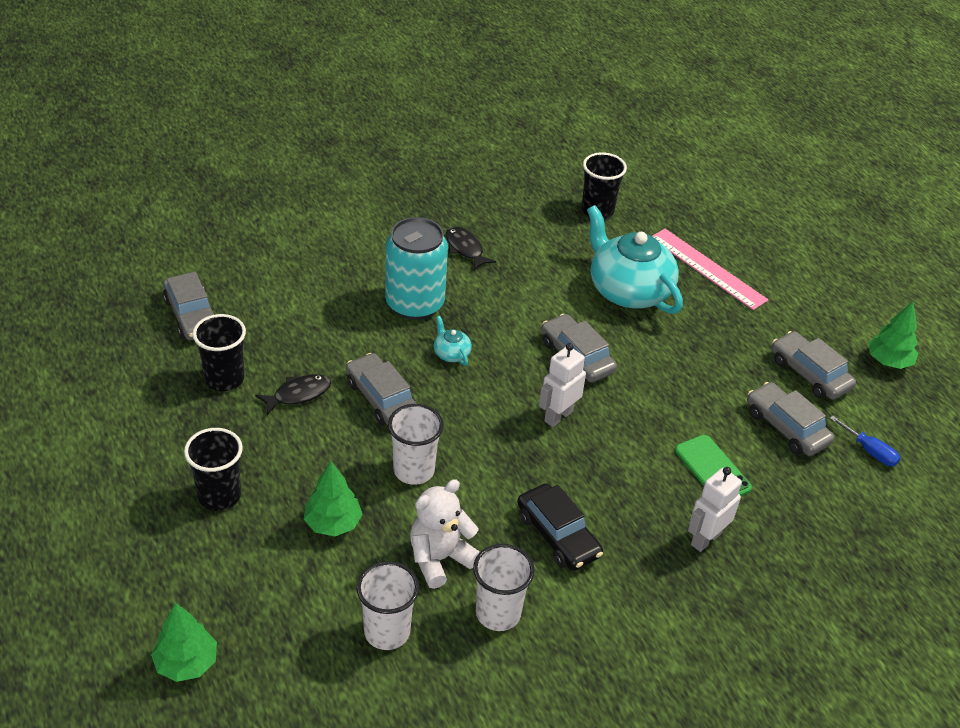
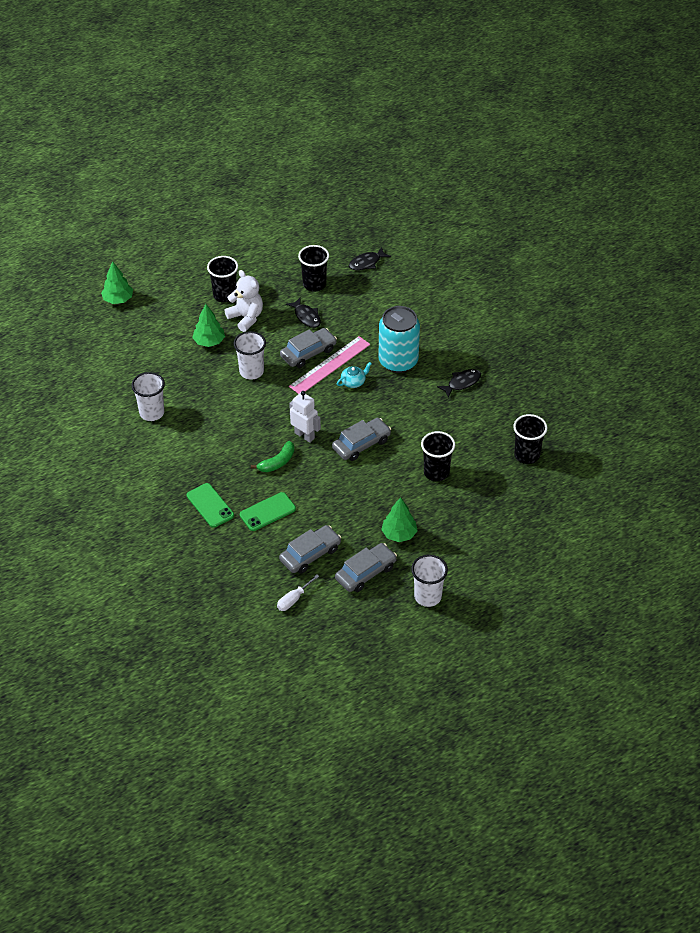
camera: 90 degrees right, 5 degrees up
(192, 315) = (366, 263): grey car -> black fish
(387, 632) = (138, 369): white cup -> white cup (427, 596)
(439, 559) = (187, 387): white teddy bear -> white teddy bear (246, 318)
(557, 535) = (208, 437): black car -> none
(612, 451) = (277, 462): none -> green banana
(628, 290) = (436, 472): turquoise teapot -> black cup
(705, 539) = (210, 505): white robot -> green phone
(707, 268) = (472, 519): pink ruler -> pink ruler (330, 365)
(869, 451) = (293, 599): blue screwdriver -> white screwdriver
(888, 361) = (387, 623): green tree -> green tree (399, 534)

